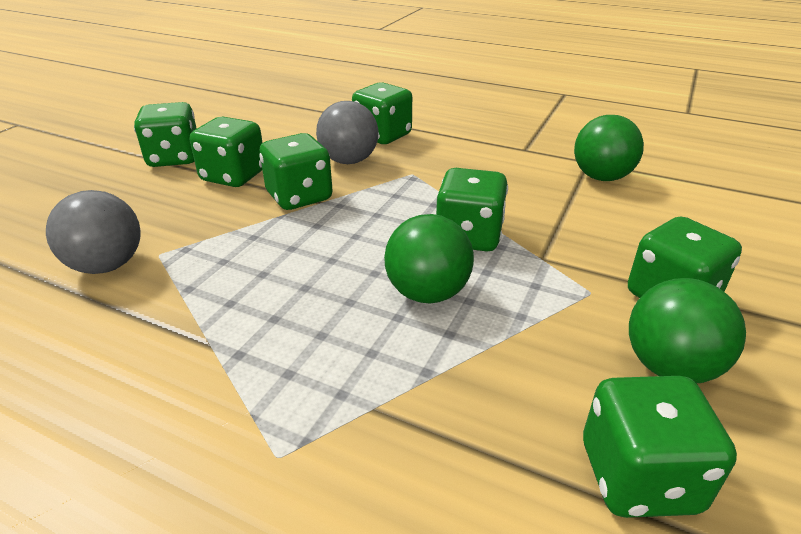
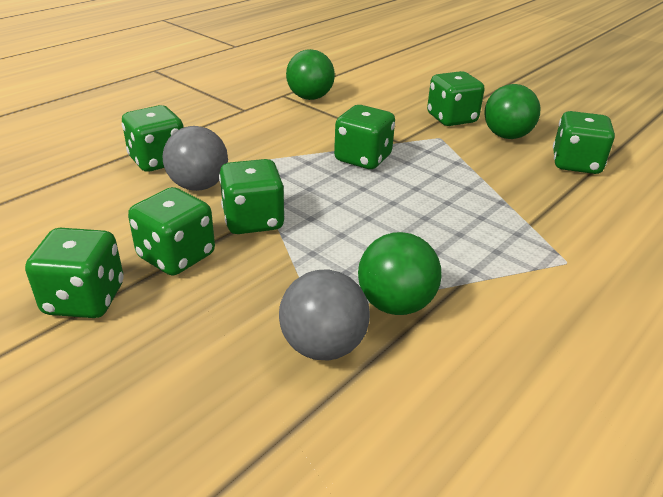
camera: 75 degrees left, 0 degrees up
(427, 293) = (425, 187): green ball -> green ball (395, 304)

